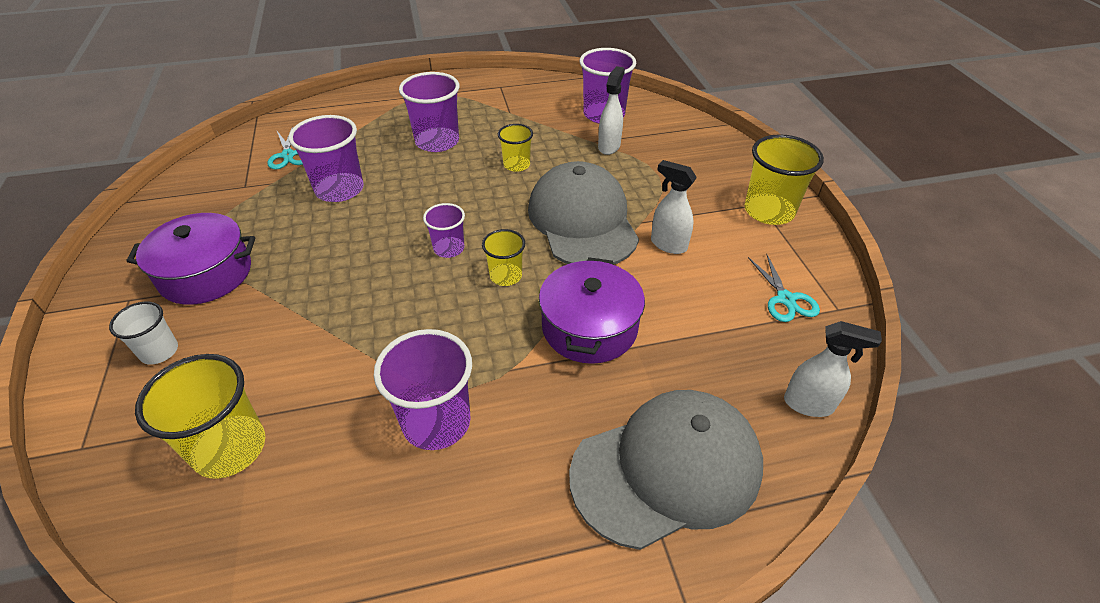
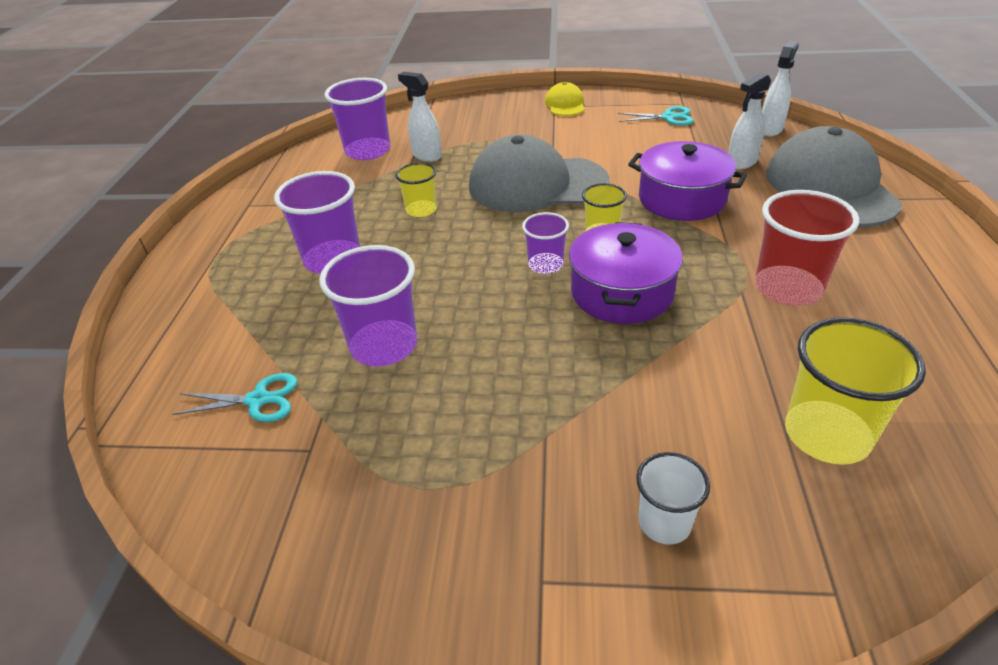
camera: 70 degrees left, 5 degrees down
(206, 274) = (512, 482): purple pot -> purple pot (622, 292)
(436, 422) = (788, 288): purple cup -> red cup
(668, 244) = (589, 150): white spray bottle -> white spray bottle (741, 163)
(769, 211) = (565, 104): yellow cup -> yellow cap

